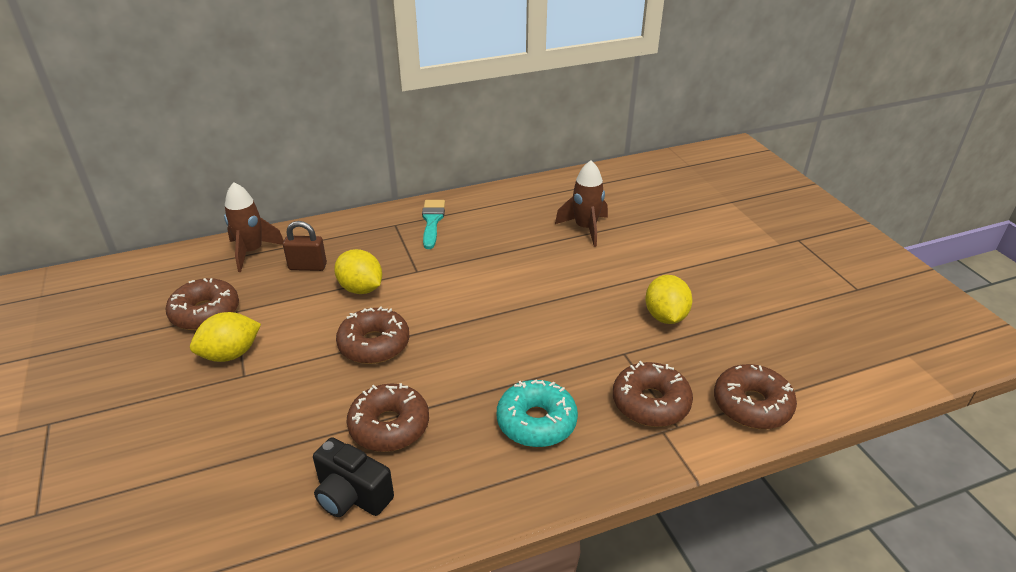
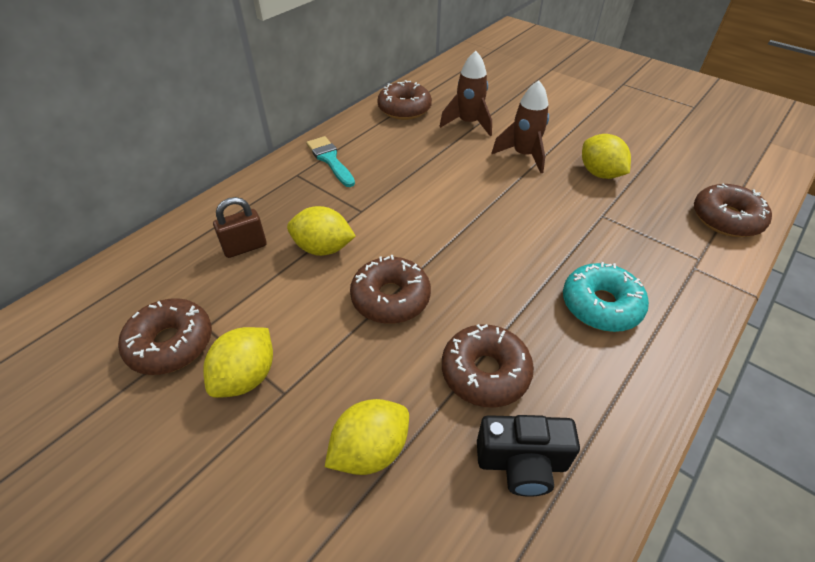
camera: 30 degrees left, 10 degrees up
(252, 252) = (165, 255): brown rocket -> brown rocket (523, 155)
(262, 436) = (370, 450): none -> yellow lemon
(650, 403) = (662, 248): brown donut -> brown donut (404, 109)

